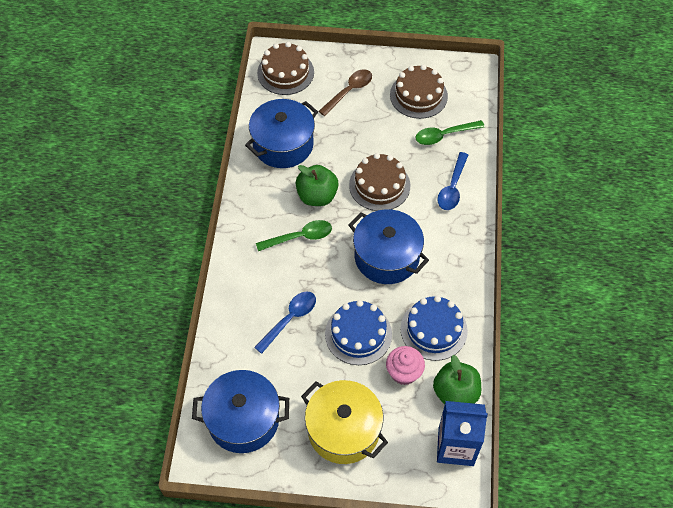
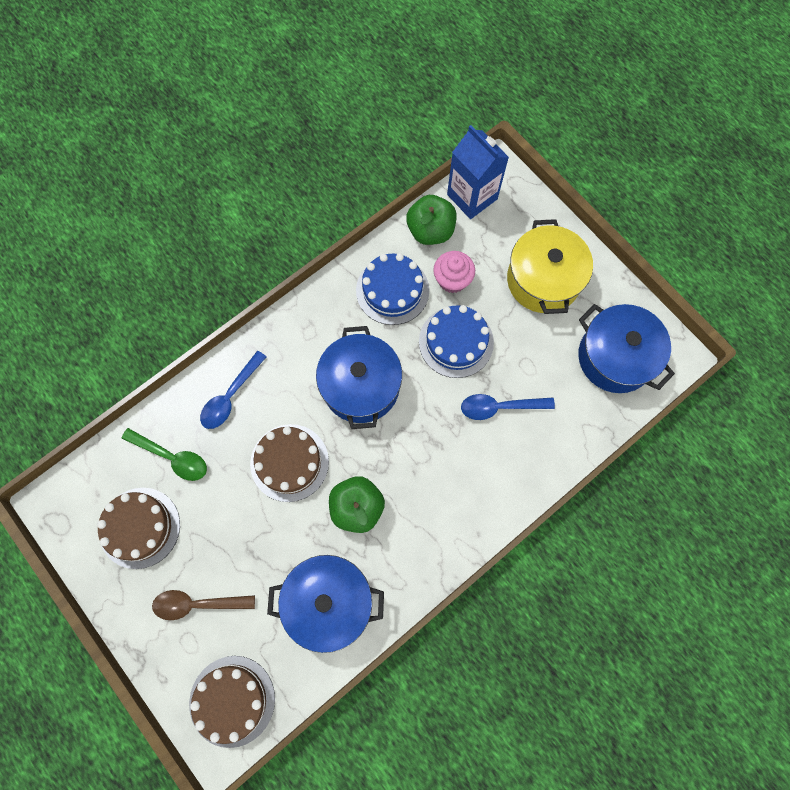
camera: 135 degrees left, 15 degrees up
(300, 237) = (415, 478): green spoon -> none
(452, 187) = (230, 396): blue spoon -> blue spoon turned 150 degrees clockwise

